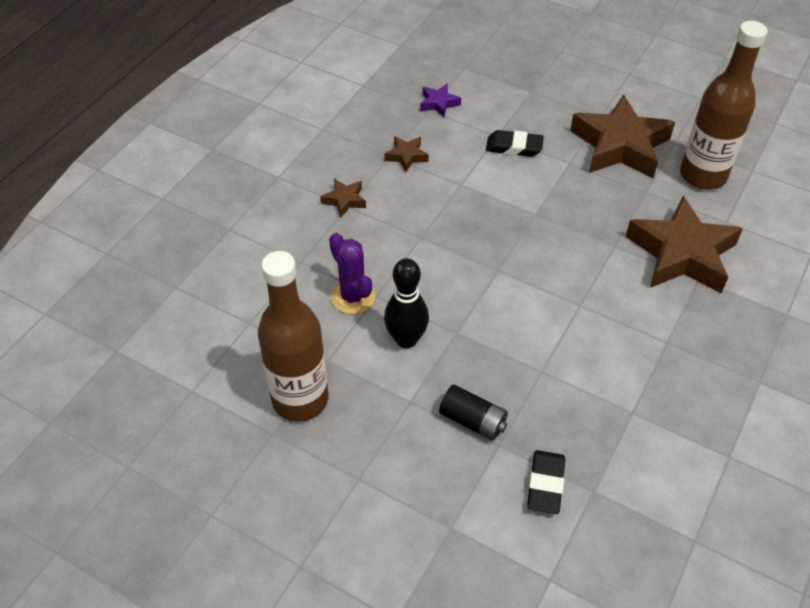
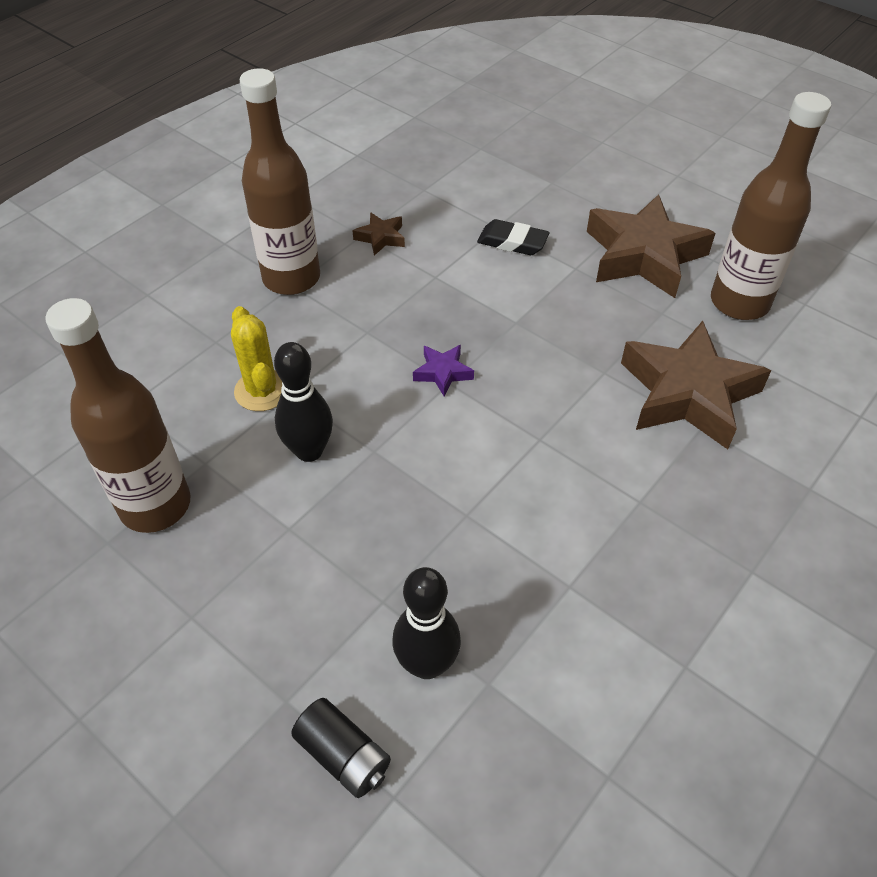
camera: 10 degrees right, 0 degrees up
(344, 200) = (291, 278): brown star -> brown bottle
(352, 297) = (262, 391): purple cactus -> yellow cactus
(438, 103) = (438, 184): purple star -> purple star (442, 373)
(473, 421) = (359, 565): black battery -> black battery (343, 755)
(545, 484) = (427, 664): black eraser -> black bowling pin

